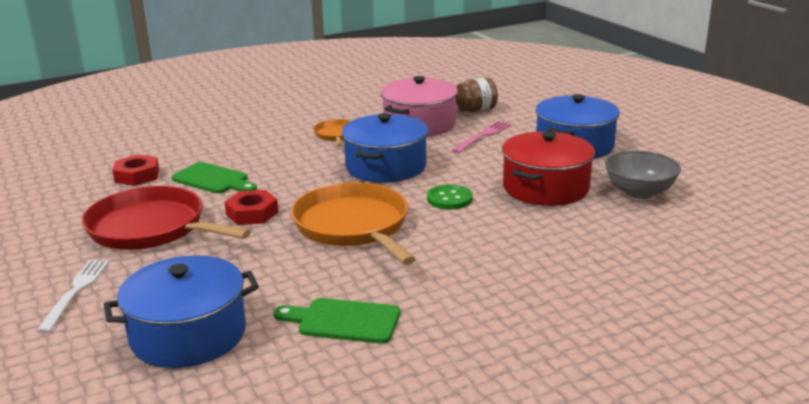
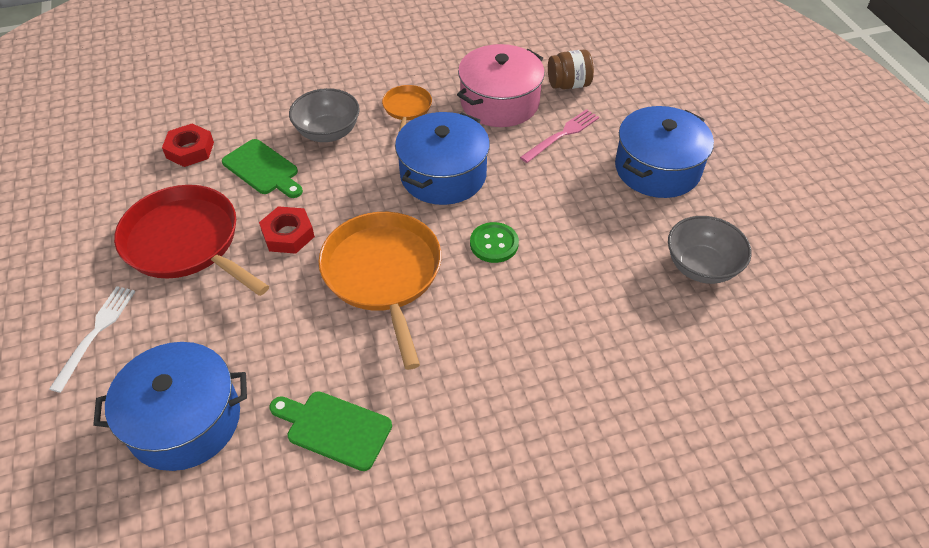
camera: 10 degrees right, 25 degrees up
(268, 154) = (328, 132): none -> grey bowl
(545, 188) = (601, 241): red pot -> none

